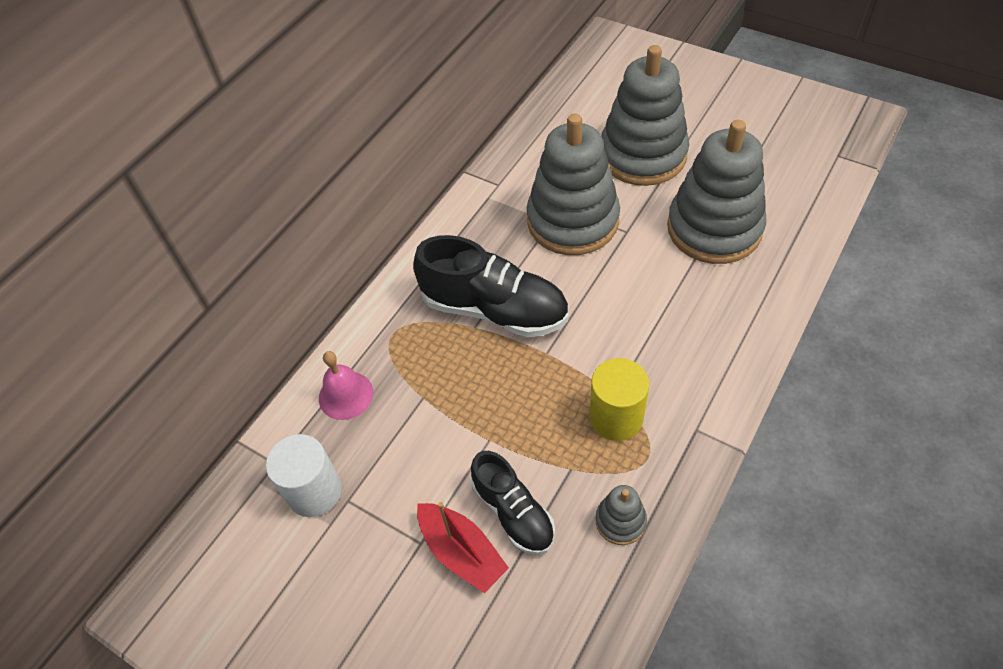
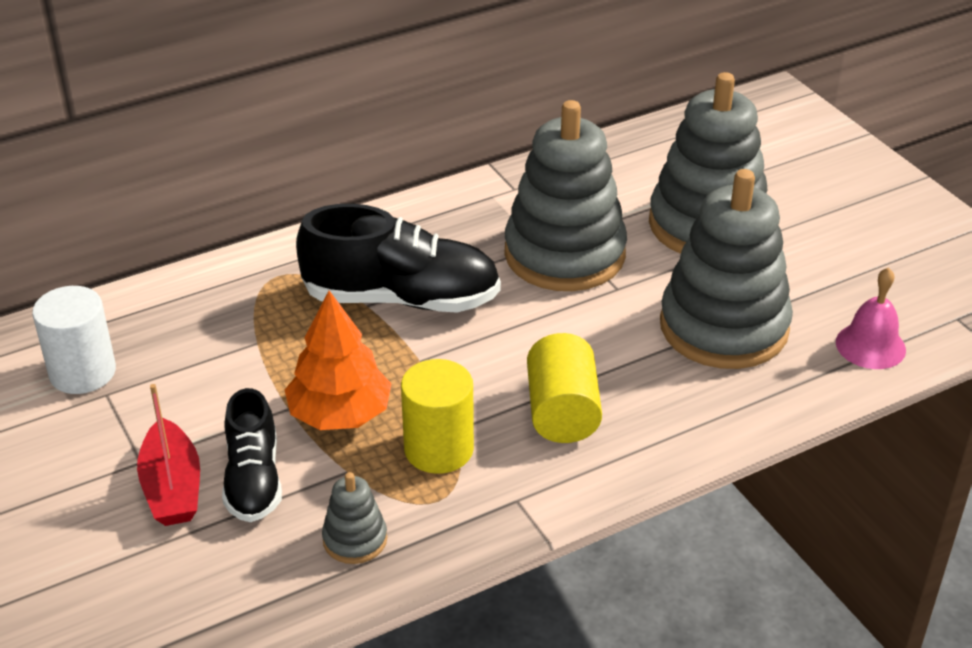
camera: 25 degrees right, 15 degrees down
(346, 395) = (184, 307): pink bell -> pink bell (870, 346)
(494, 309) = (402, 299): black shoe -> black shoe turned 45 degrees counterclockwise
(528, 425) = (340, 414): none -> orange tree
(669, 345) = (562, 412): none -> yellow cylinder

